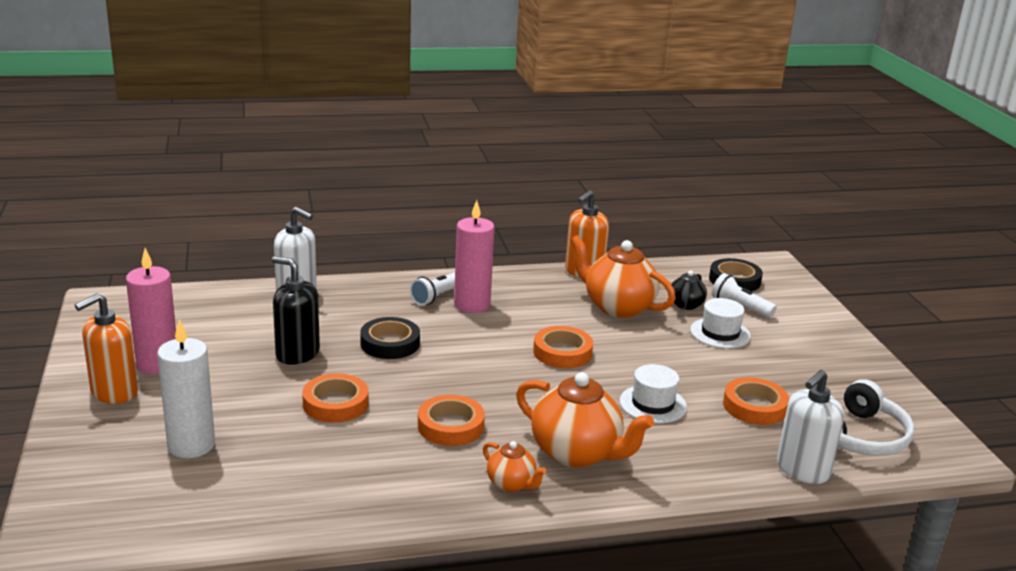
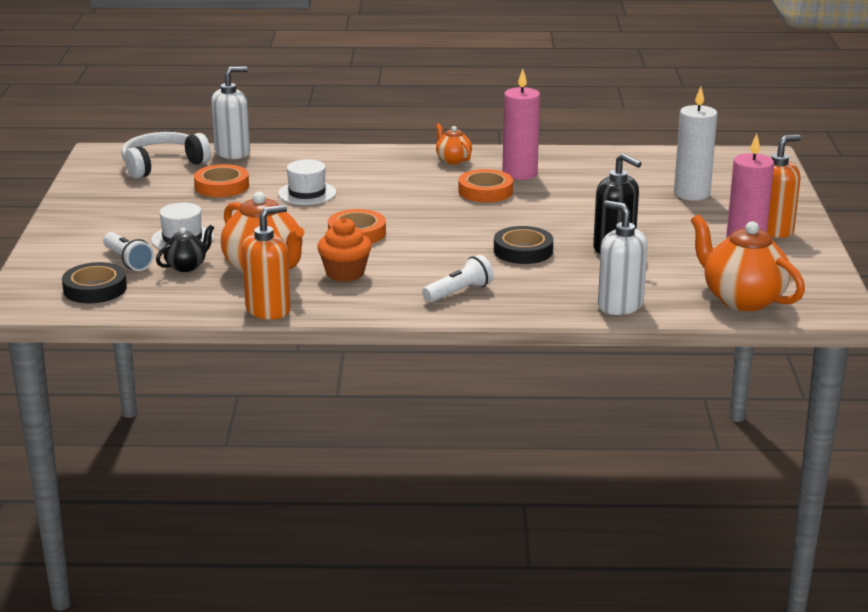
camera: 165 degrees left, 0 degrees up
(335, 403) = (578, 210): orange tape -> none
(472, 305) = (424, 281): pink candle -> pink candle (519, 174)
(545, 307) = (345, 273): none -> orange cupcake
(577, 453) = (394, 171): orange teapot -> orange teapot (742, 299)

